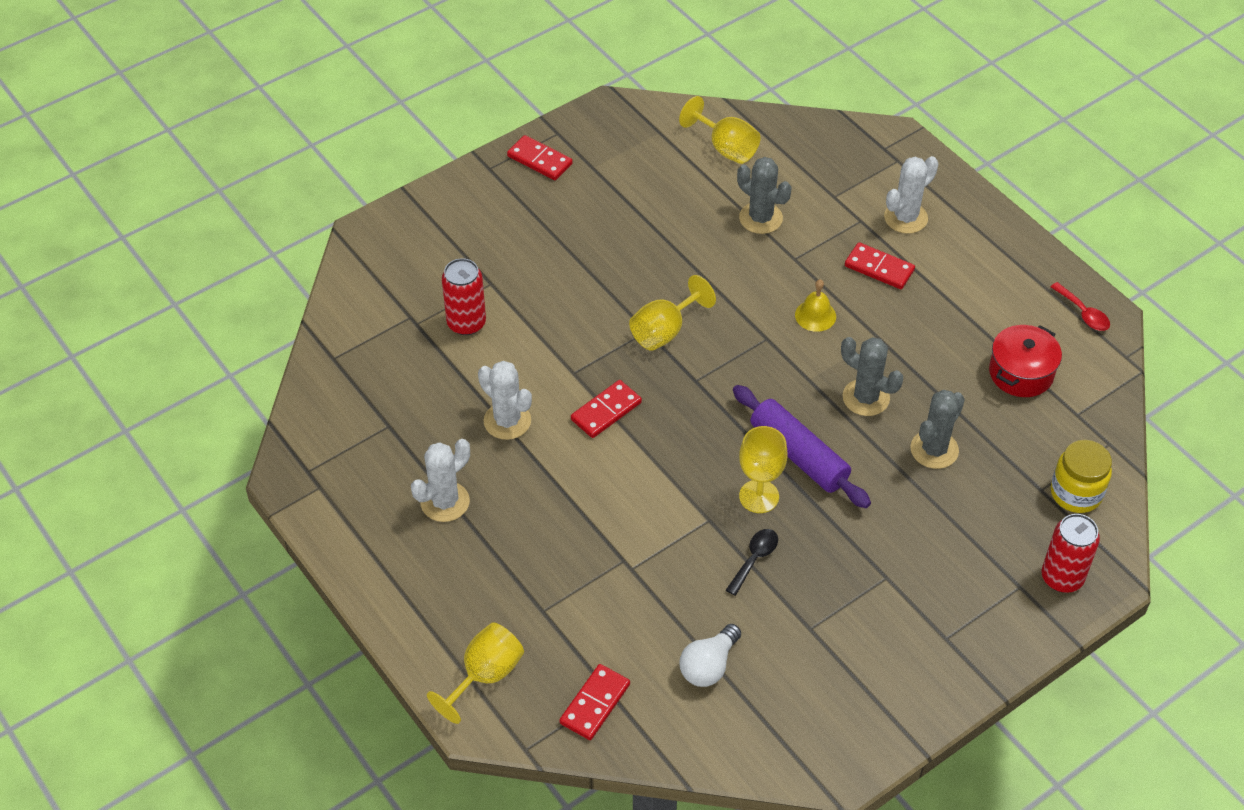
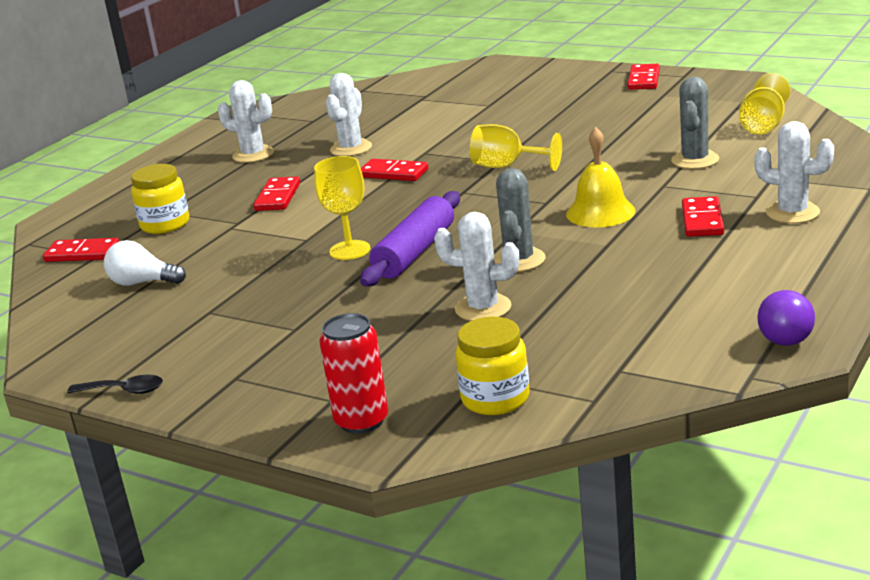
camera: 70 degrees right, 25 degrees down
(466, 323) = (438, 110): red can -> none
(485, 675) = (94, 212): yellow goblet -> none
(577, 619) = (165, 224): none -> yellow jar
(586, 513) = (277, 197): none -> red domino
(754, 559) = (274, 268): black spoon -> black spoon (124, 391)
(815, 315) = (600, 212): yellow bell -> yellow bell, size x1.51
(934, 450) = (483, 308): grey cactus -> white cactus
(1021, 373) = (644, 323): red pot -> none
(1083, 313) = (786, 334): red spoon -> purple light bulb

